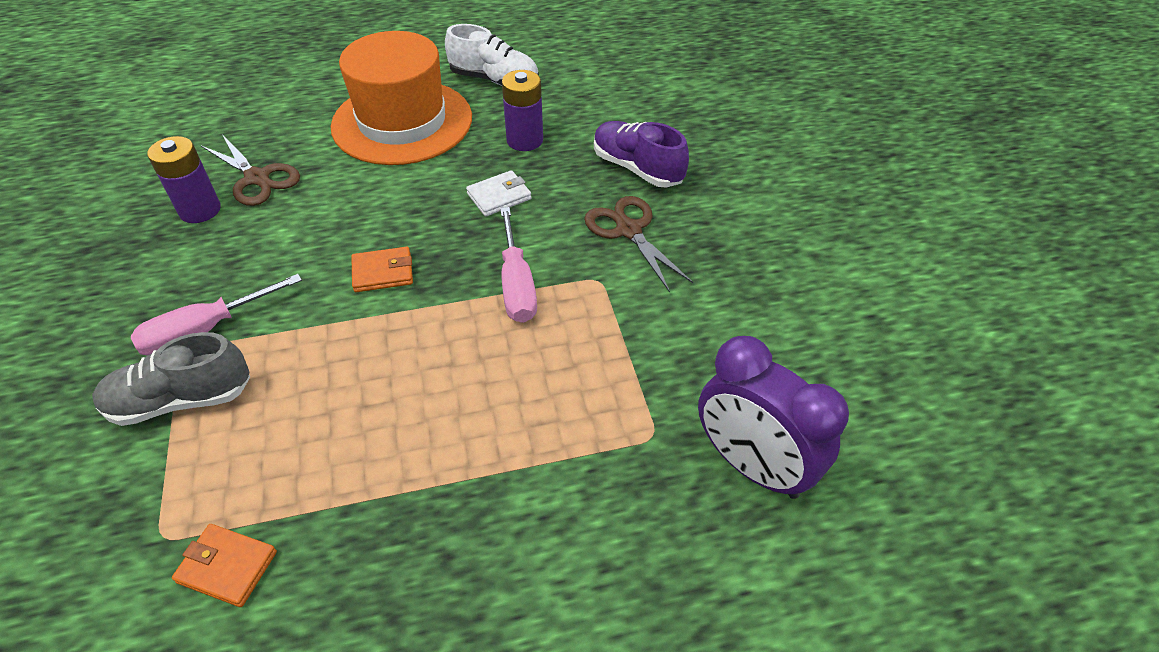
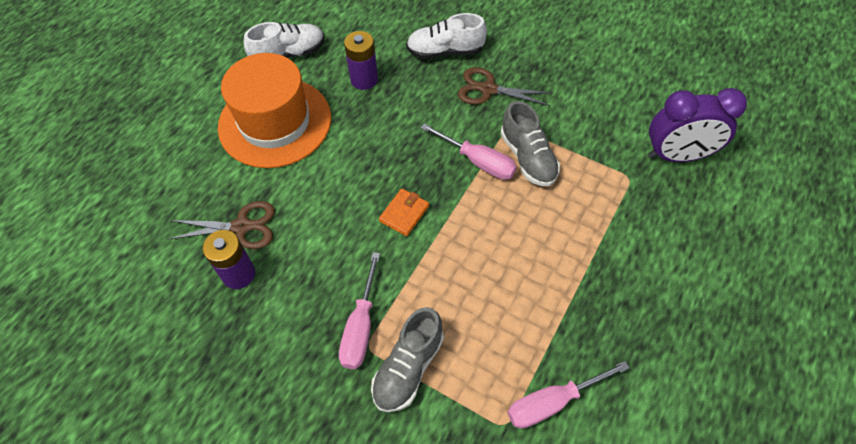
camera: 45 degrees left, 10 degrees up
(227, 567) = (551, 402): orange wallet -> pink screwdriver
(499, 196) = (399, 123): white wallet -> none
(571, 321) = (528, 158): none -> grey shoe
(637, 168) = (445, 51): purple shoe -> white shoe

